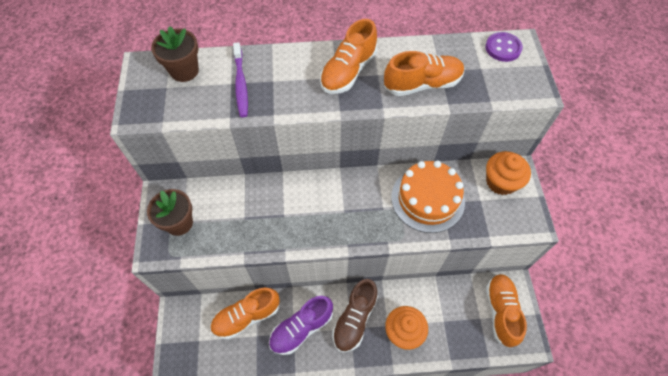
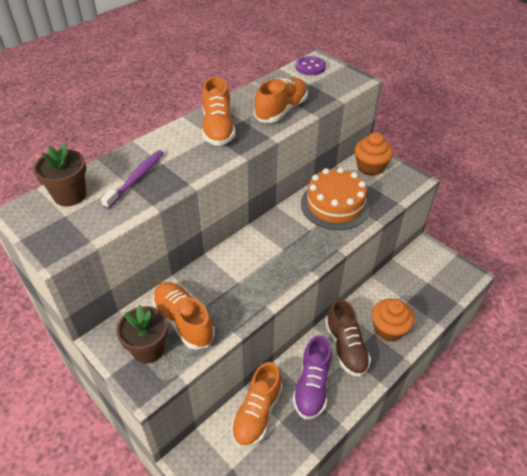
camera: 40 degrees left, 15 degrees down
(241, 84) = (136, 178): purple toothbrush -> purple toothbrush turned 105 degrees counterclockwise
(501, 311) = (435, 268): orange shoe -> orange shoe (183, 321)

